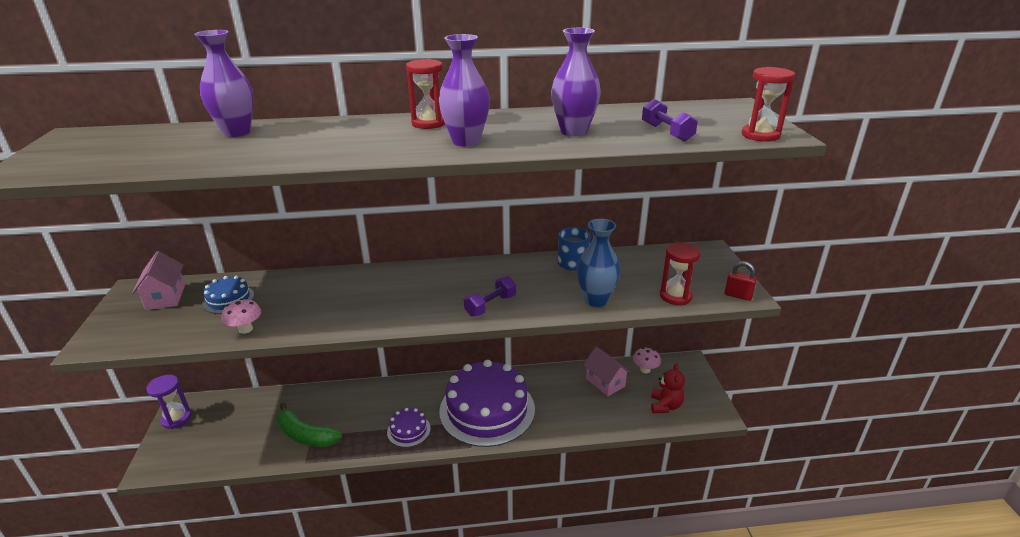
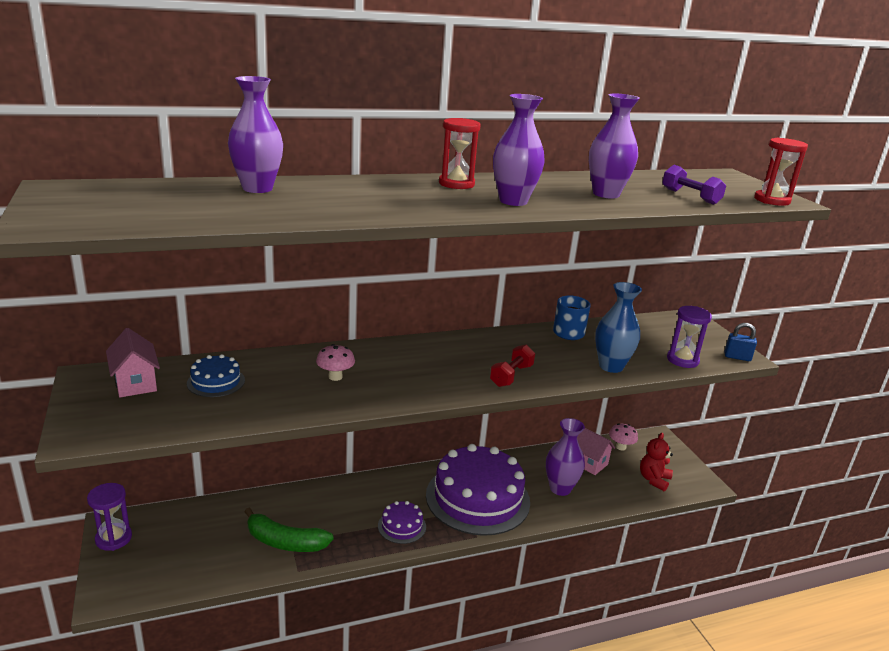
camera: 15 degrees left, 5 degrees down
(246, 329) = (258, 411): pink mushroom -> pink mushroom (335, 377)
(490, 305) = (511, 376): purple dumbbell -> red dumbbell
(568, 407) = (560, 488): none -> purple vase
(665, 406) = (654, 480): red teddy bear -> red teddy bear turned 150 degrees counterclockwise
(675, 296) = (682, 360): red hourglass -> purple hourglass
(738, 295) = (737, 357): red padlock -> blue padlock

